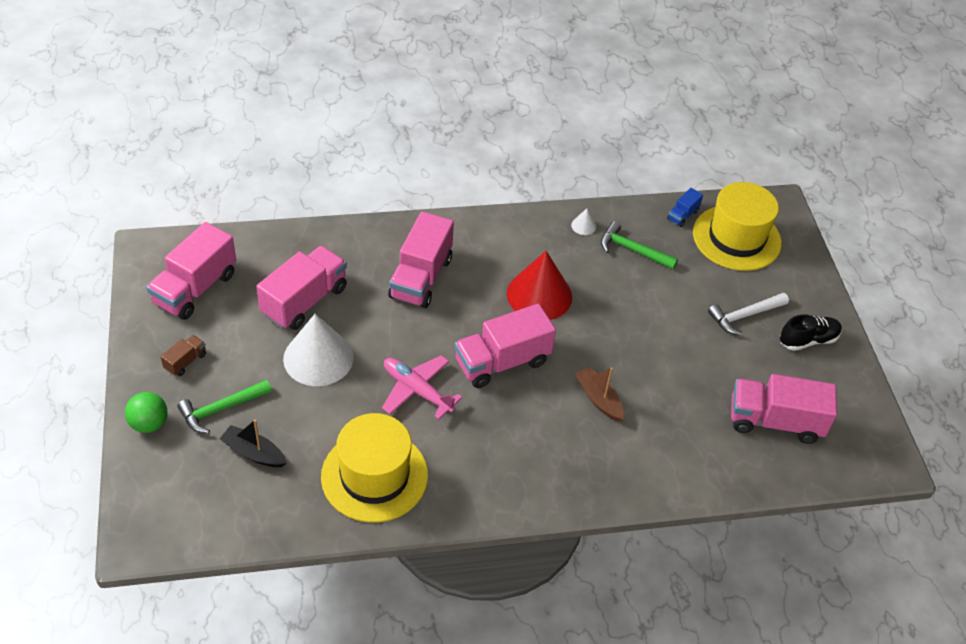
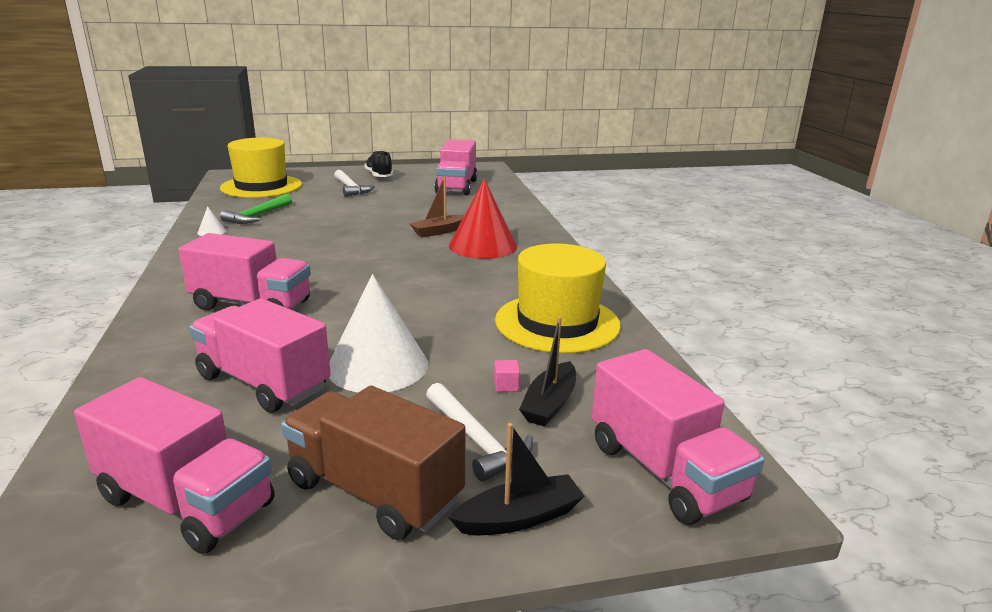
camera: 90 degrees left, 25 degrees down
(149, 423) = (519, 518): green ball -> black boat
(185, 361) = (374, 491): brown truck -> brown truck, size x2.18
(221, 409) = (476, 440): green hammer -> white hammer
(281, 430) = (506, 385): none -> pink cube
(417, 390) = (432, 304): pink plane -> none
(502, 362) = (393, 265): pink truck -> pink truck (664, 471)
(539, 295) = (303, 250): red cone -> red cone (483, 246)
(682, 215) = (222, 199): blue truck -> none

